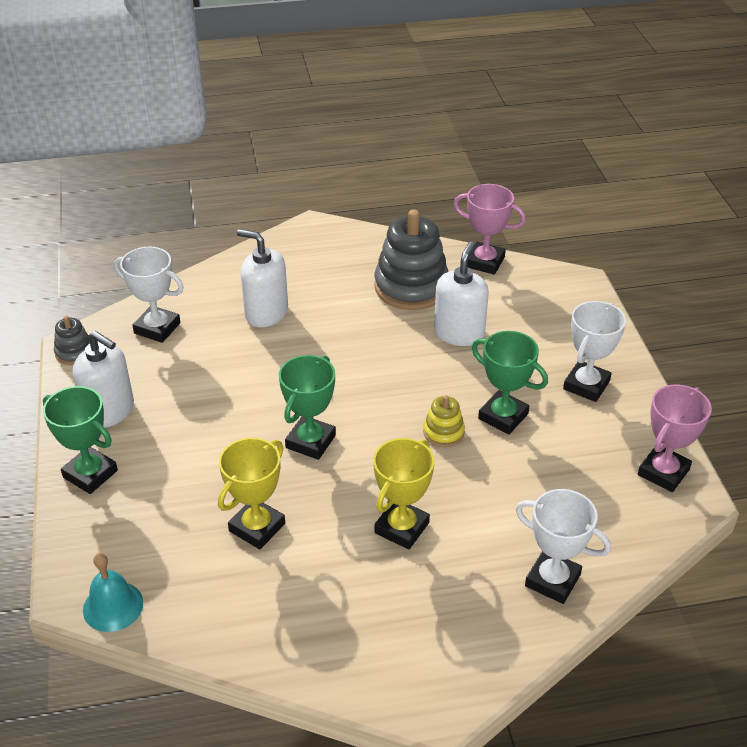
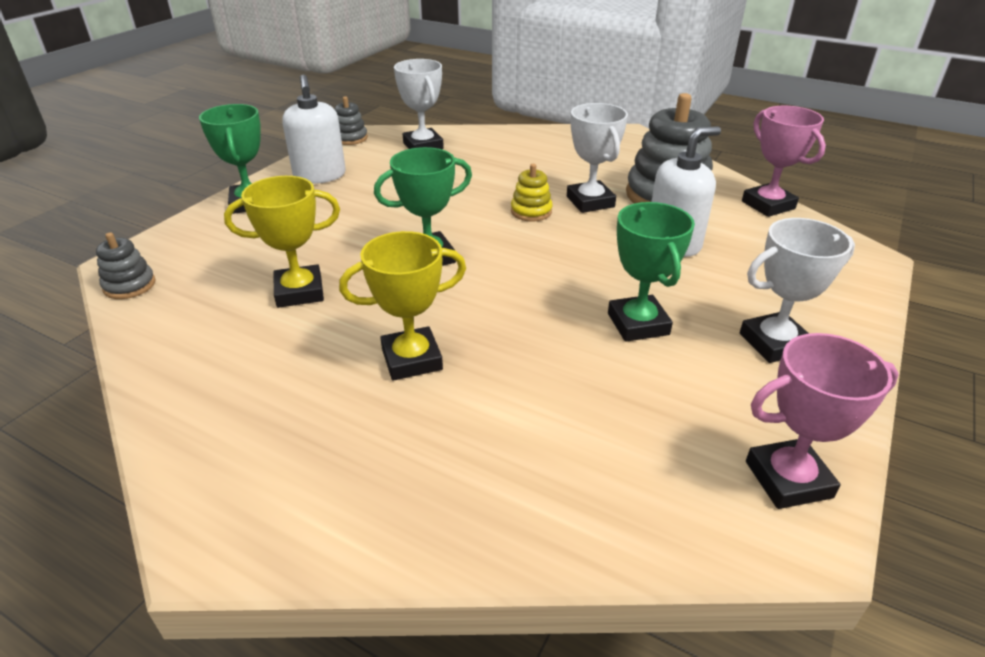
camera: 40 degrees right, 5 degrees down
(113, 606) = (129, 285): turquoise bell -> grey stacking toy
(266, 313) = (515, 166): white soap dispenser -> none
(443, 432) = (557, 307): yellow stacking toy -> yellow stacking toy (531, 211)
(552, 580) = (499, 505): white trophy -> white trophy (590, 202)

